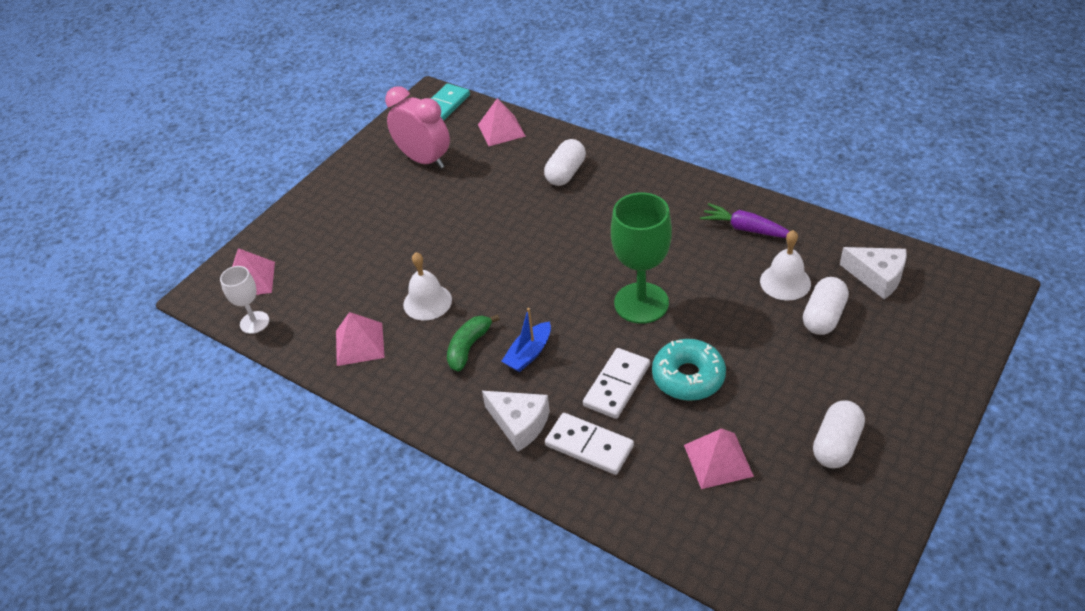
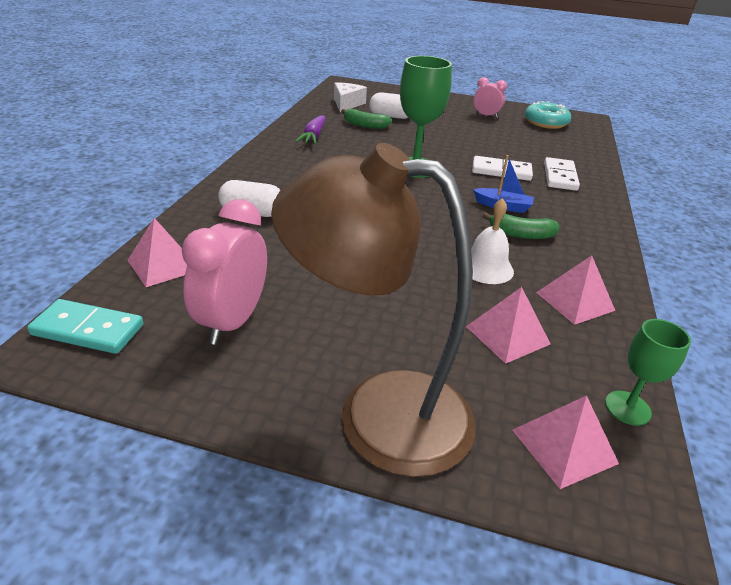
camera: 115 degrees left, 10 degrees down
(254, 322) = (627, 408): white goblet -> green goblet
(318, 210) = (378, 413): none -> brown lamp
(519, 424) = (570, 202): white cheese -> none
(688, 377) = (472, 150): turquoise donut -> turquoise donut (545, 123)
(718, 460) = (527, 141): pink pyramid -> pink pyramid (507, 335)
(785, 282) = (365, 125): white bell -> green banana
(836, 445) = (486, 115): white capsule -> pink clock

